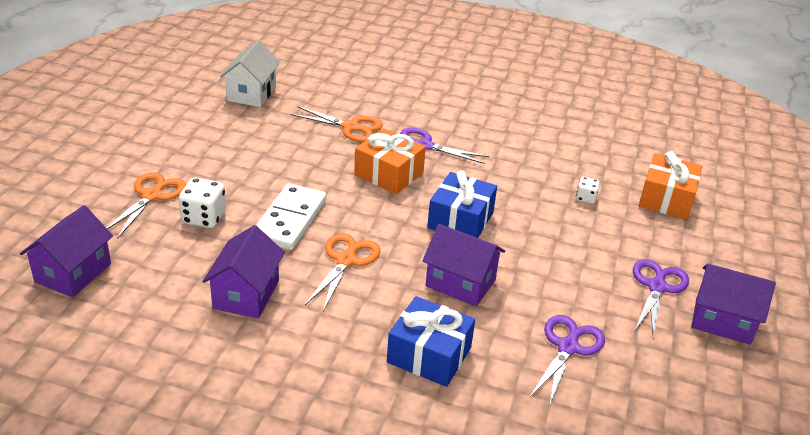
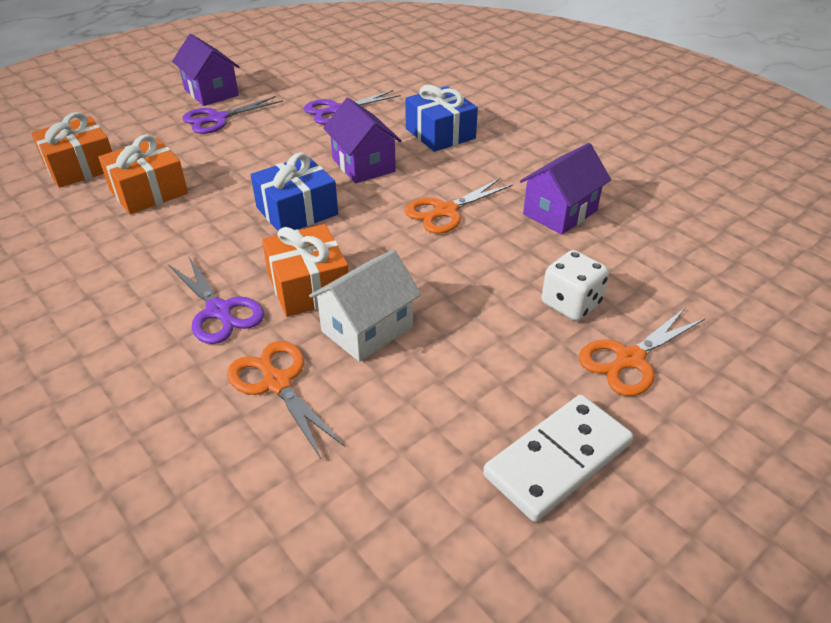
camera: 145 degrees left, 5 degrees up
(73, 273) = (737, 286): purple house -> none
(251, 93) = (370, 546): white house -> white house (367, 329)
(289, 220) = (472, 269): white domino -> white domino (558, 460)
(585, 198) = (148, 191): white dice -> orange gift

